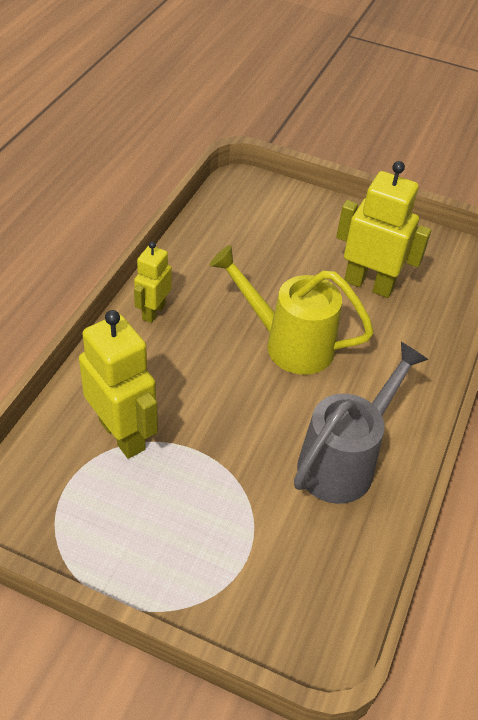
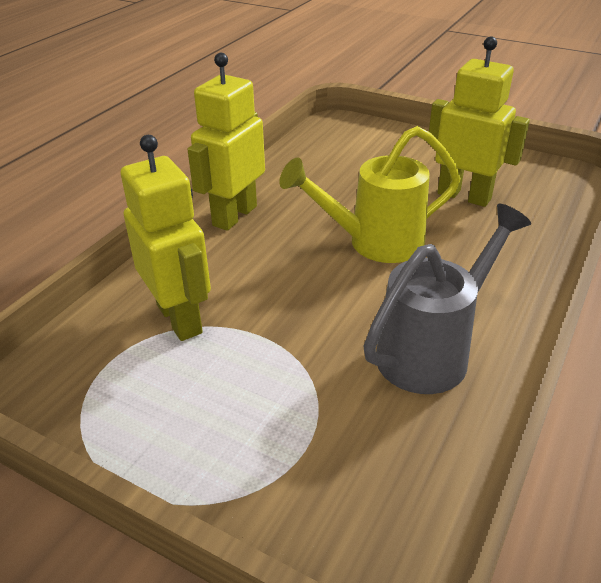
camera: 10 degrees right, 10 degrees down
(153, 312) = (234, 216): yellow robot -> yellow robot, size x1.69
(289, 344) = (375, 243): yellow watering can -> yellow watering can turned 45 degrees counterclockwise

